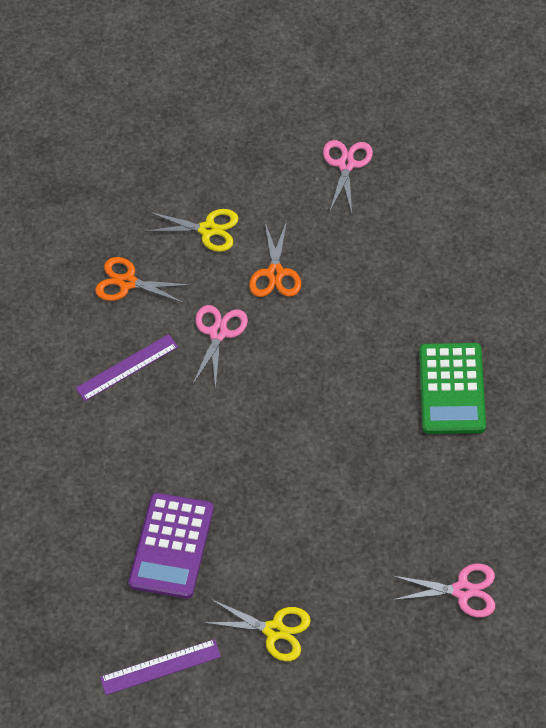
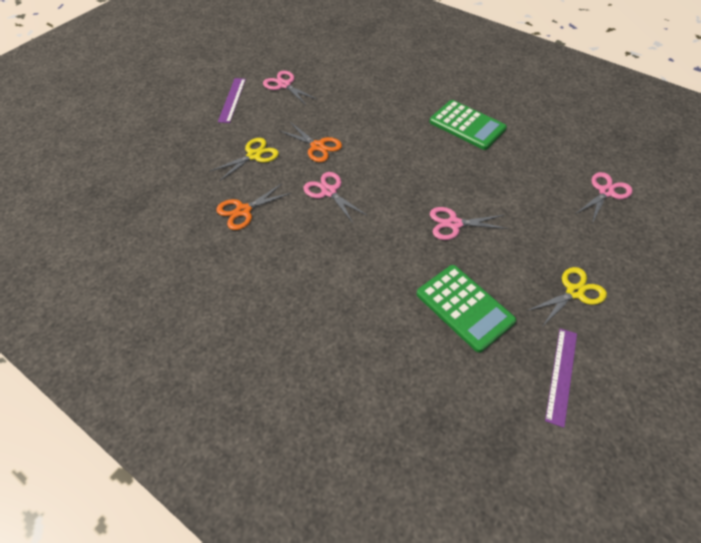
camera: 55 degrees left, 5 degrees down
(127, 367) = (304, 248): purple ruler -> purple ruler (232, 100)
(172, 546) = (464, 307): purple calculator -> green calculator
(275, 472) = (454, 224): none -> pink scissors

